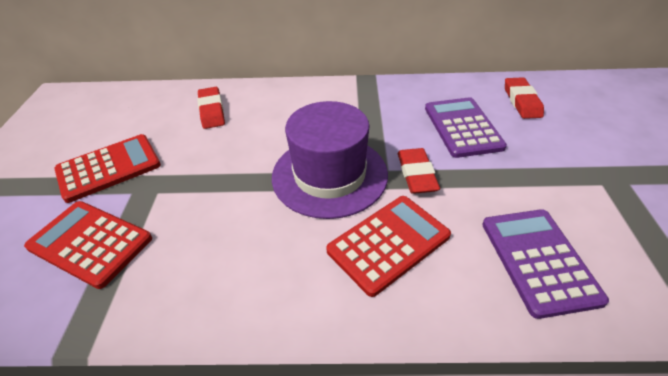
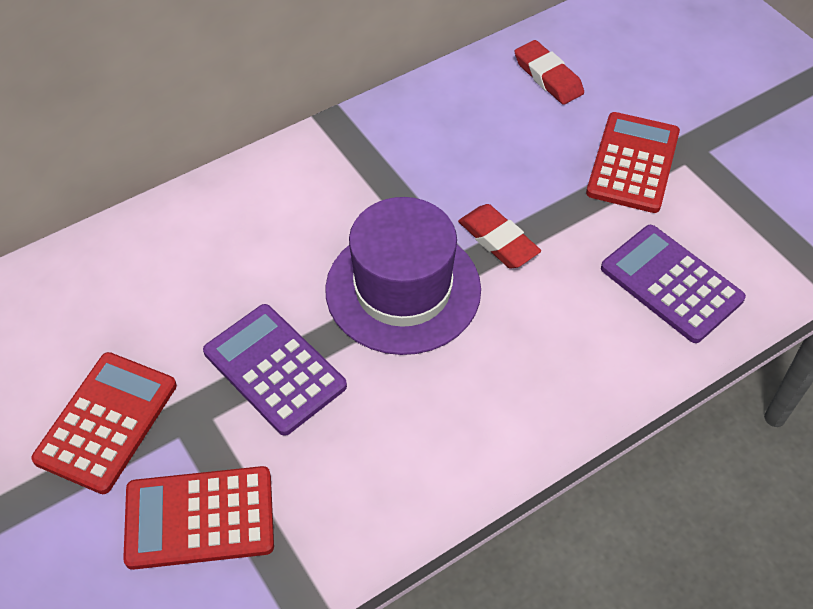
camera: 35 degrees left, 10 degrees up
(212, 111) = (159, 269): red eraser -> none
(388, 243) = (527, 339): red calculator -> red calculator (633, 163)
(462, 127) = (505, 149): purple calculator -> purple calculator (274, 369)

